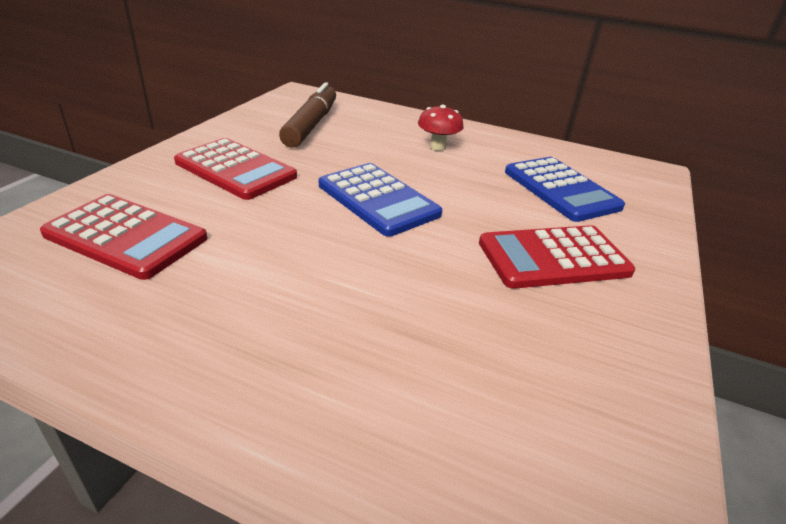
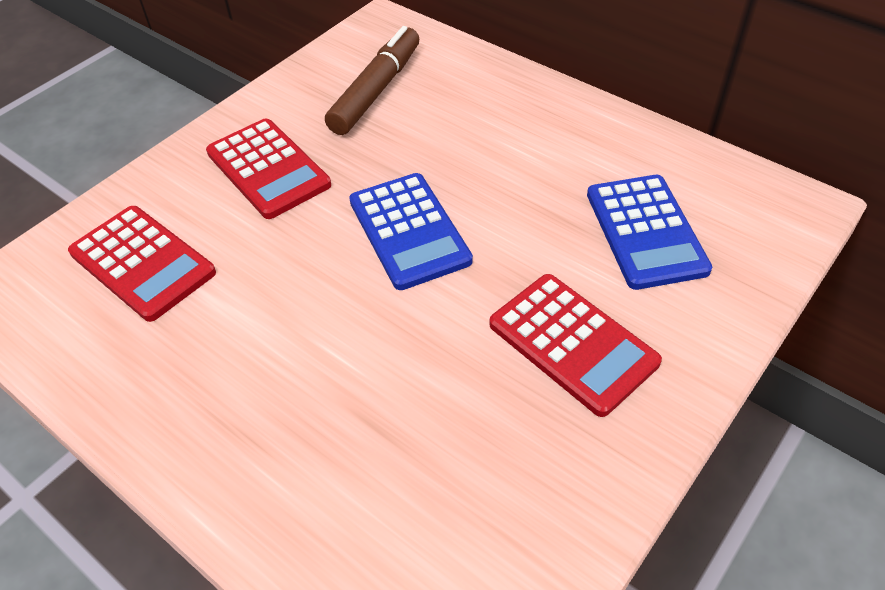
camera: 20 degrees right, 15 degrees up
(437, 147) = (520, 141): red mushroom -> none
(553, 258) = (572, 343): red calculator -> red calculator turned 135 degrees counterclockwise

